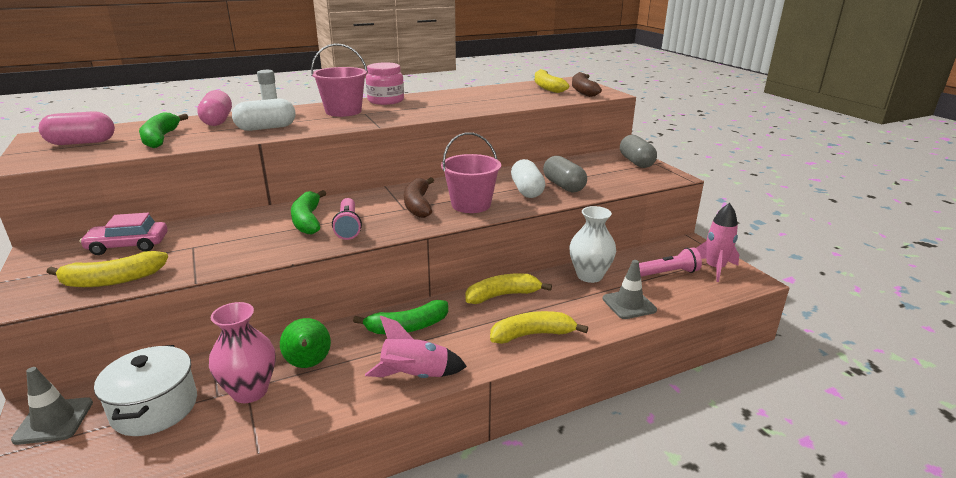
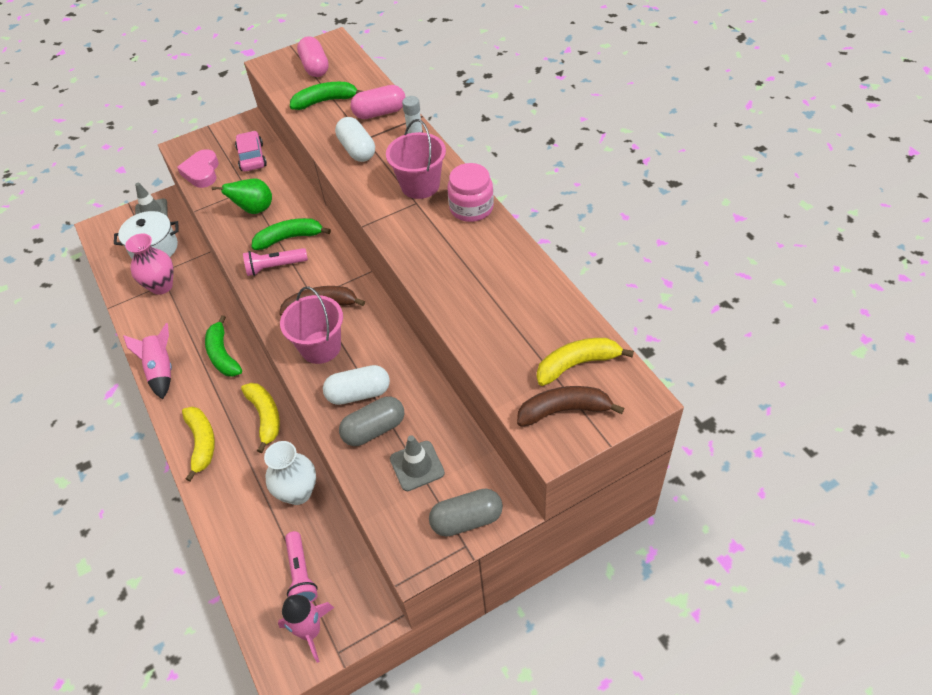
camera: 90 degrees right, 25 degrees up
(113, 280) = (202, 172): yellow banana -> pink heart
(308, 364) = (184, 307): green pear -> green pear (254, 209)
(629, 304) = (241, 525): grey traffic cone -> grey traffic cone (417, 466)

